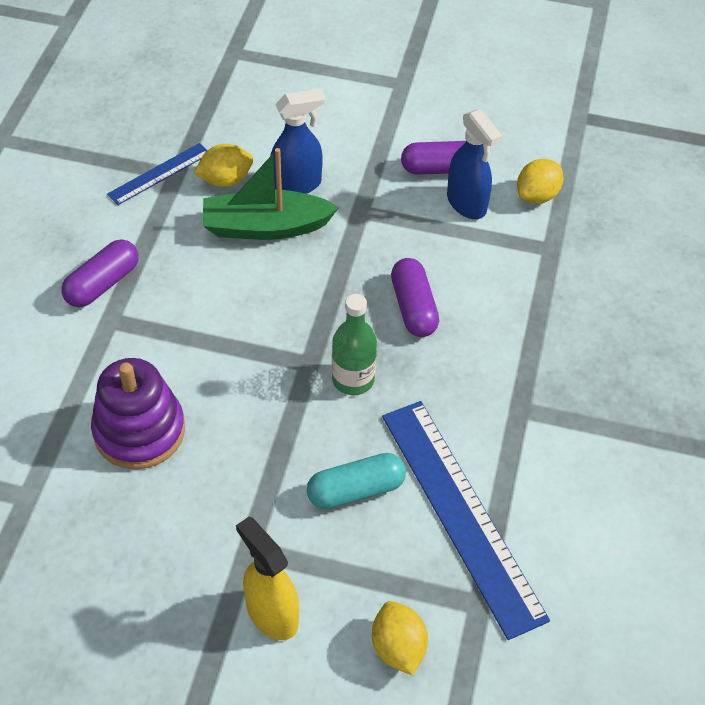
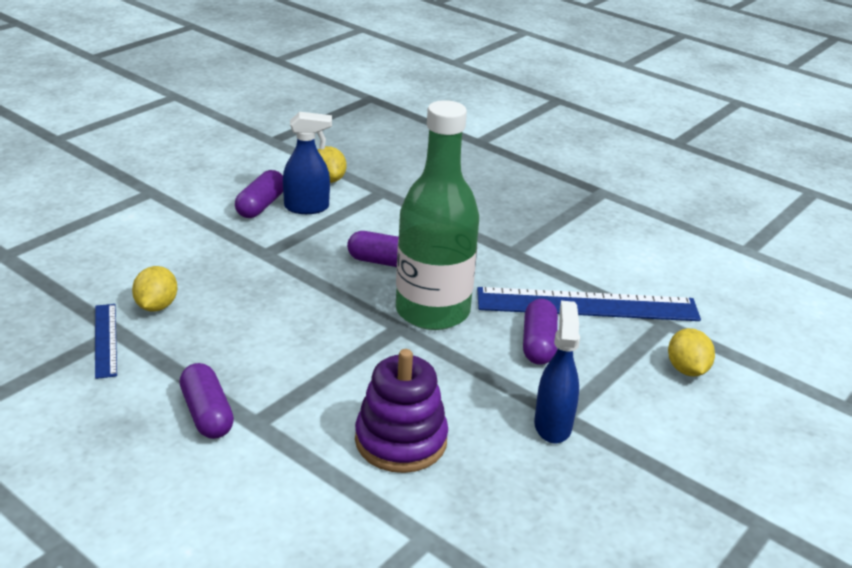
camera: 65 degrees left, 20 degrees down
(265, 227) = (234, 302): green boat -> none
(271, 613) = (630, 421): yellow spray bottle -> none
(297, 185) = (204, 272): blue spray bottle -> blue spray bottle (552, 425)
(353, 379) = (432, 311): green bottle -> green bottle, size x1.98
(356, 490) = (538, 344): turquoise capsule -> purple capsule
(398, 647) = (686, 369): yellow lemon -> yellow lemon turned 75 degrees clockwise

